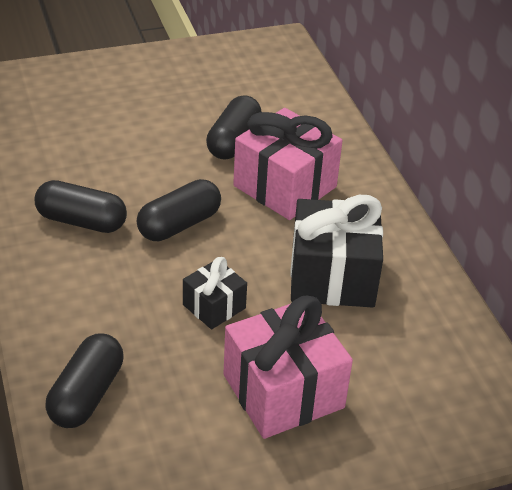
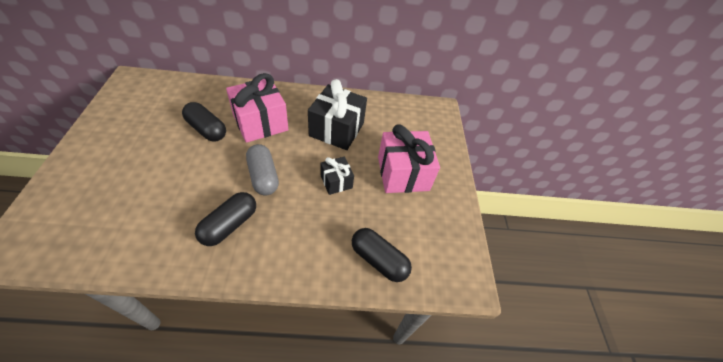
camera: 75 degrees left, 10 degrees up
(179, 225) = (263, 176): black capsule -> grey capsule

